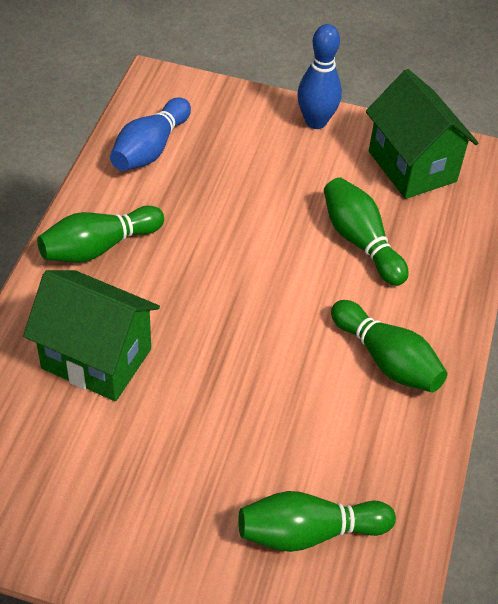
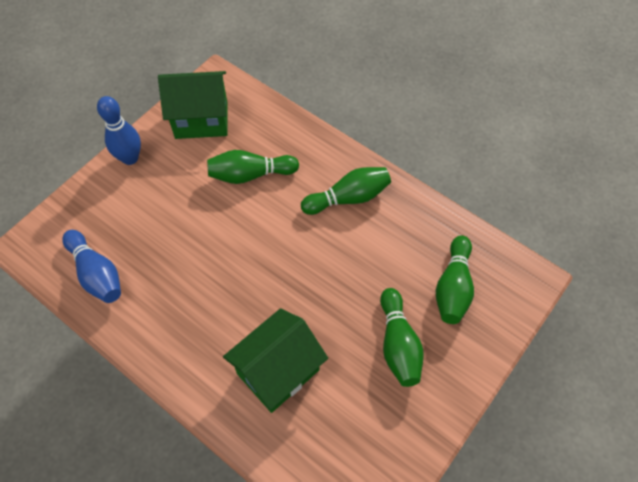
camera: 65 degrees left, 10 degrees up
(99, 247) = (177, 340): green bowling pin -> green bowling pin (398, 344)

